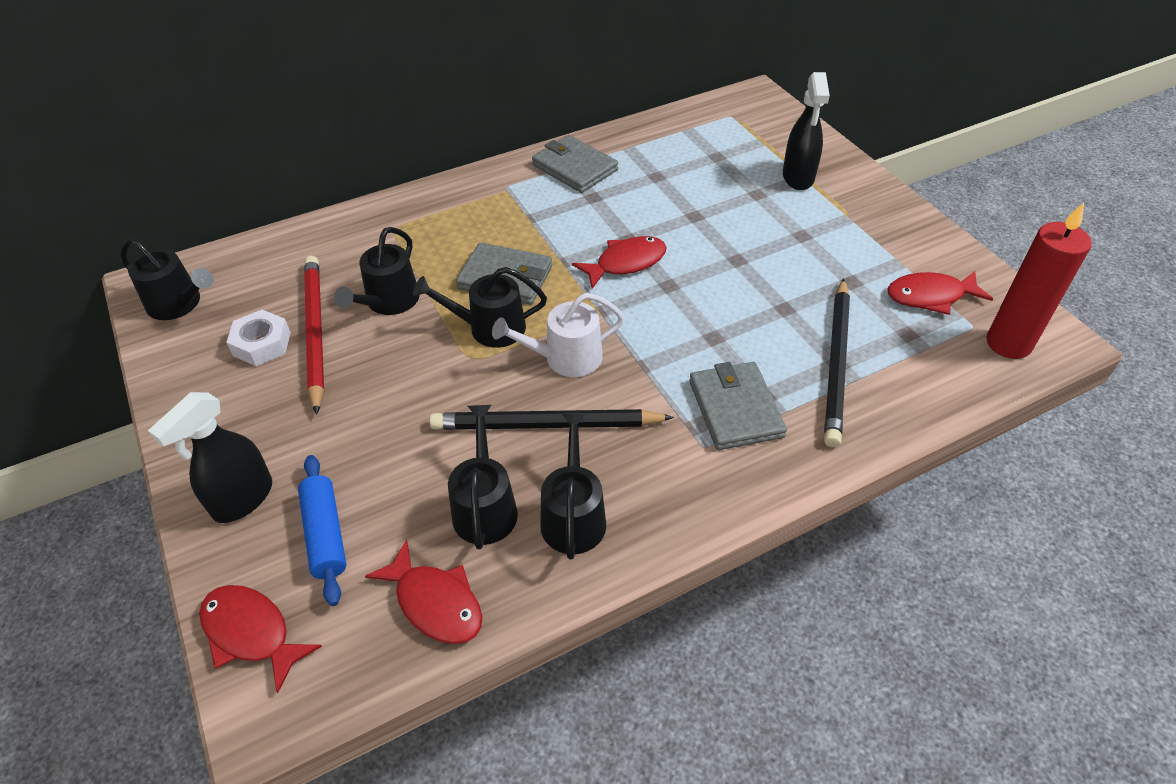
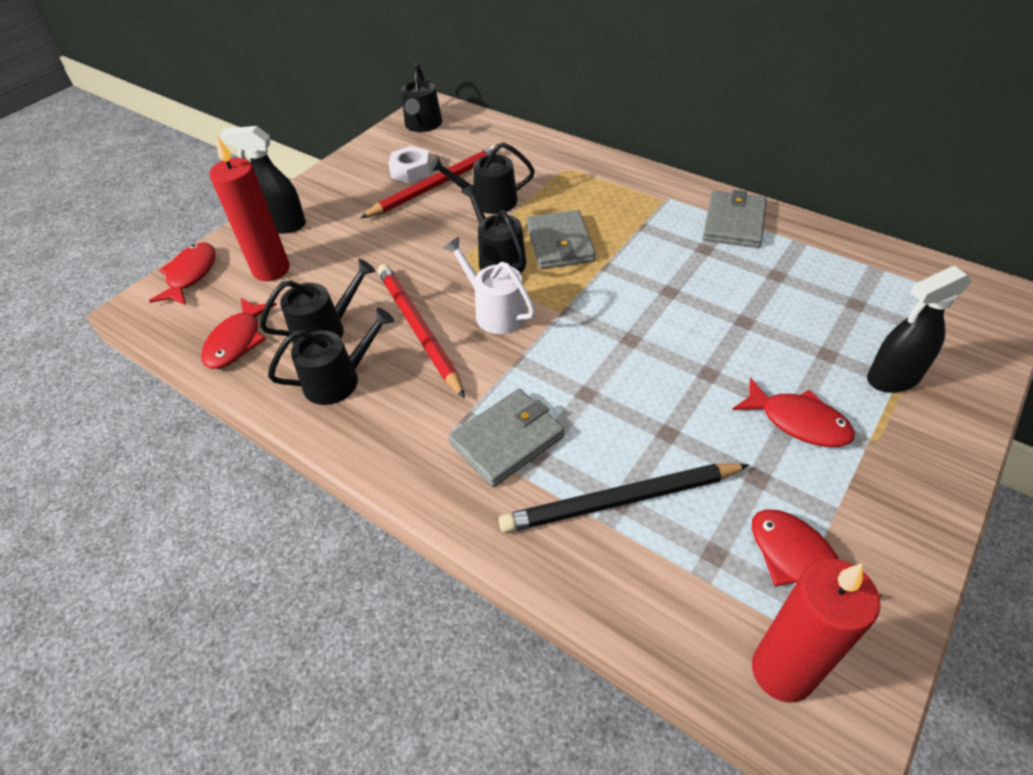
camera: 65 degrees right, 0 degrees up
(326, 534) = (271, 270): blue rolling pin -> red candle
(546, 425) = (418, 330): black pencil -> red pencil
(626, 263) = (637, 302): red fish -> red fish (798, 422)

